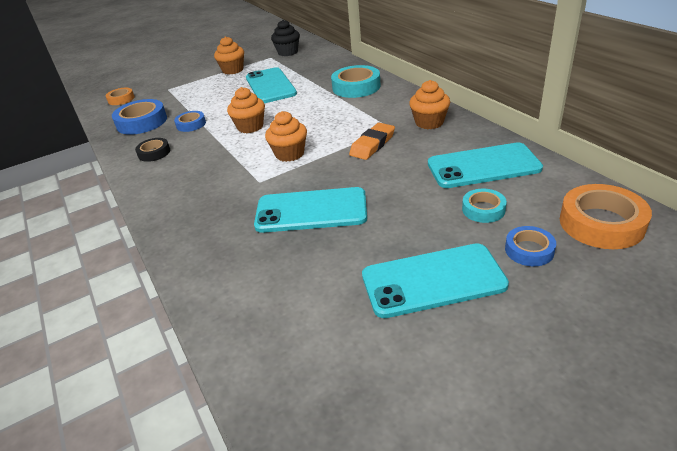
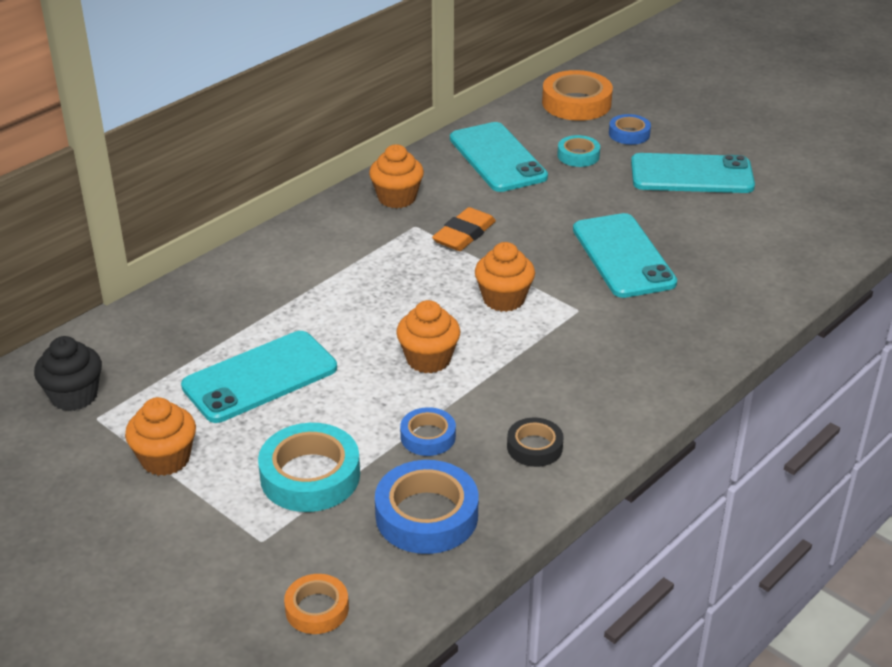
camera: 110 degrees left, 0 degrees up
(356, 87) = (274, 274): turquoise tape -> turquoise tape (310, 476)
(372, 145) = (464, 234): orange eraser -> orange eraser turned 75 degrees counterclockwise
(432, 280) = (691, 175): turquoise phone -> turquoise phone turned 60 degrees counterclockwise

